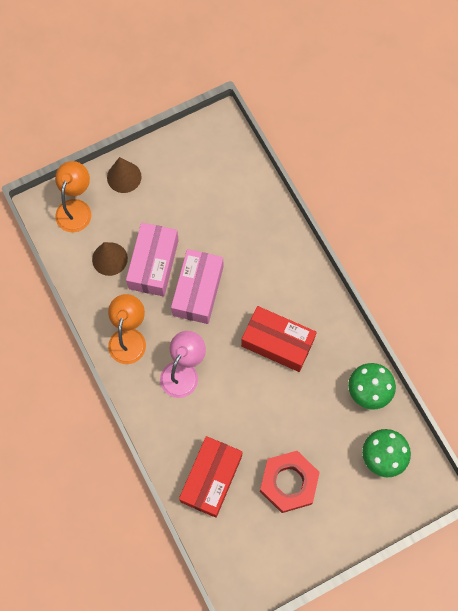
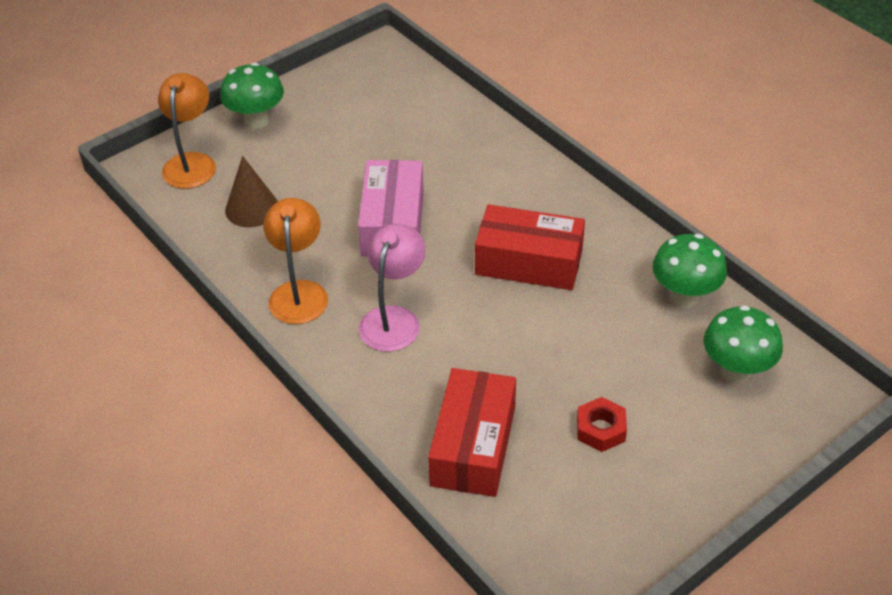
camera: 10 degrees left, 25 degrees down
(124, 177) = (256, 121): brown cone -> green mushroom
(154, 264) = (319, 204): pink box -> none
(288, 483) = (600, 429): red nut -> red nut, size x0.54

